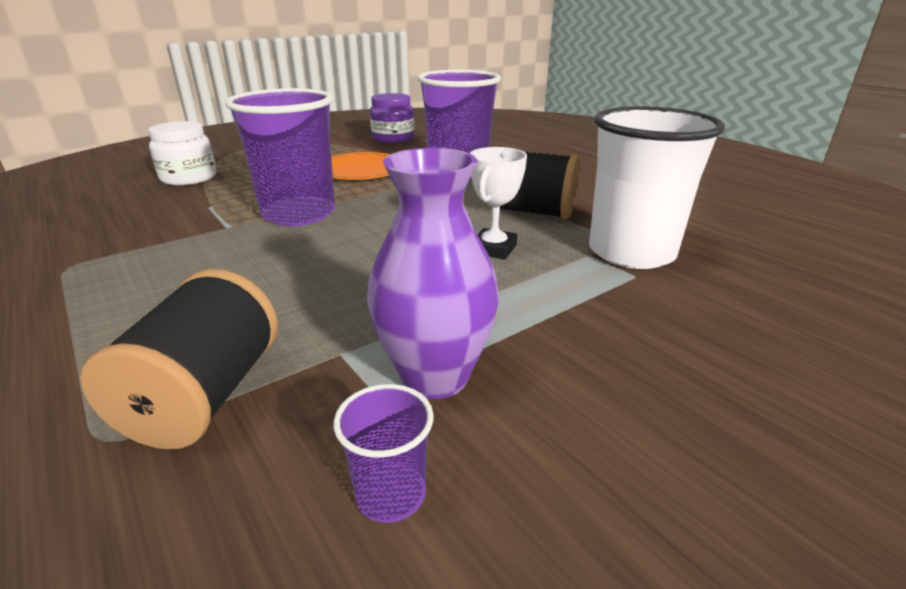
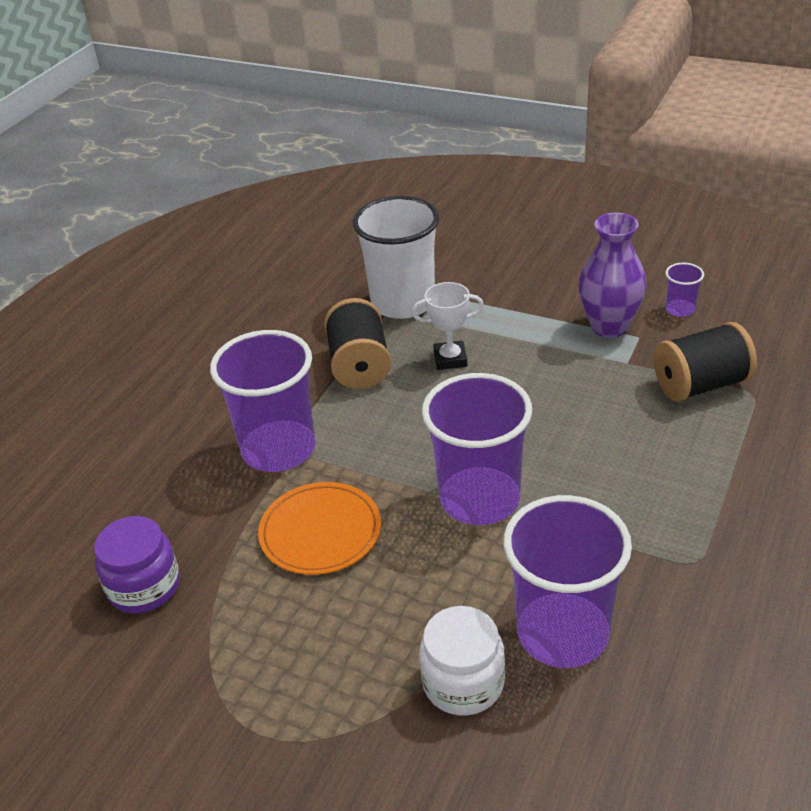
camera: 115 degrees left, 10 degrees up
(149, 206) = (562, 633): none -> purple cup

